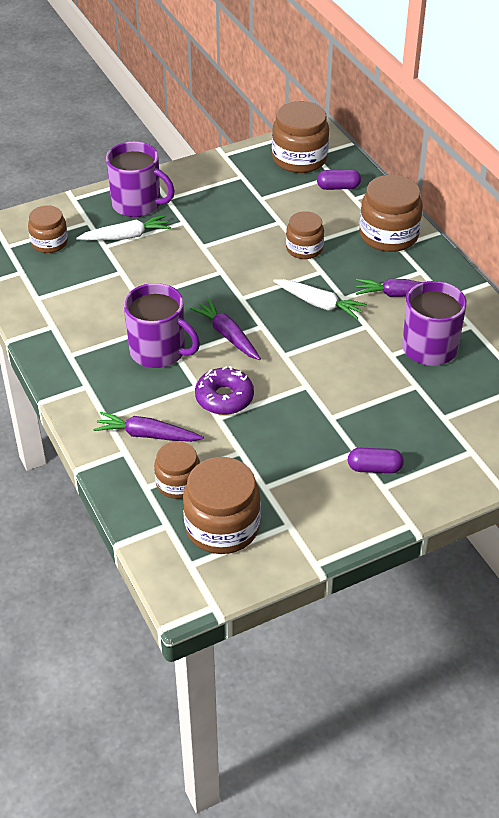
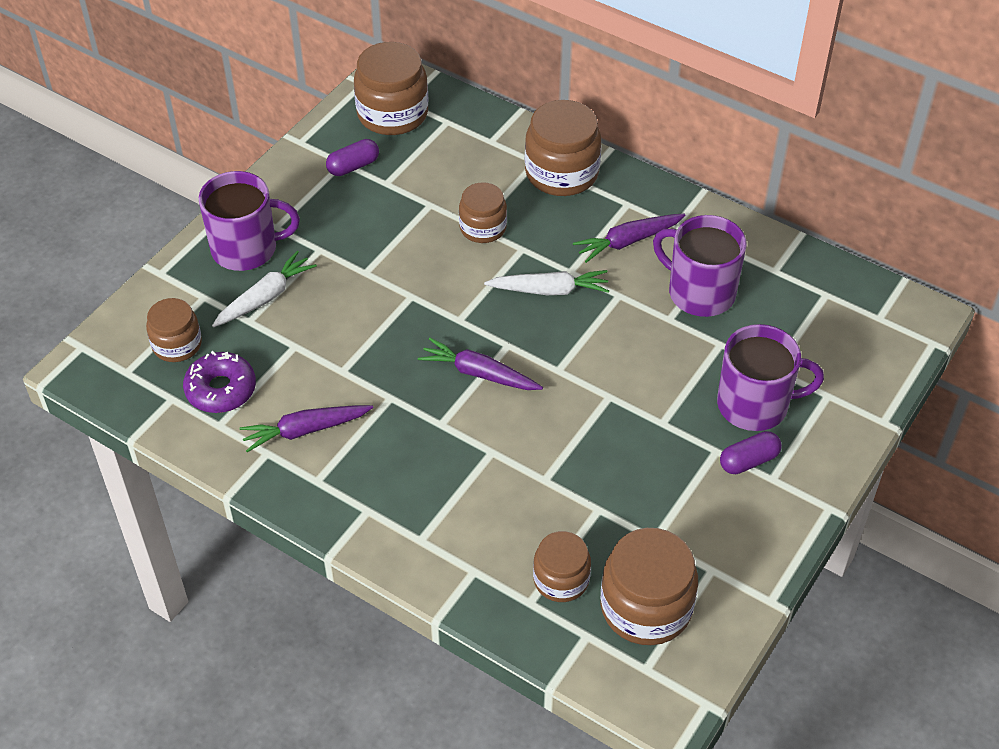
camera: 30 degrees left, 5 degrees up
(147, 435) = (483, 538): purple carrot -> purple carrot (305, 430)
(159, 351) = (417, 428): purple mug -> purple mug (755, 404)
(224, 398) = (533, 452): purple donut -> purple donut (221, 389)
(338, 187) = (463, 134): purple capsule -> purple capsule (353, 166)

